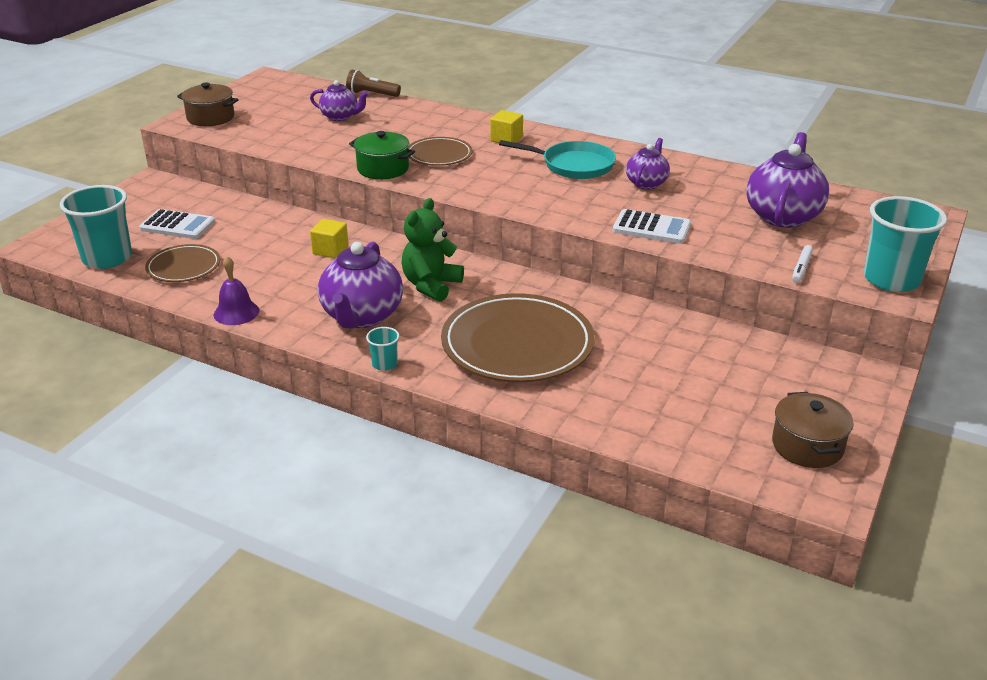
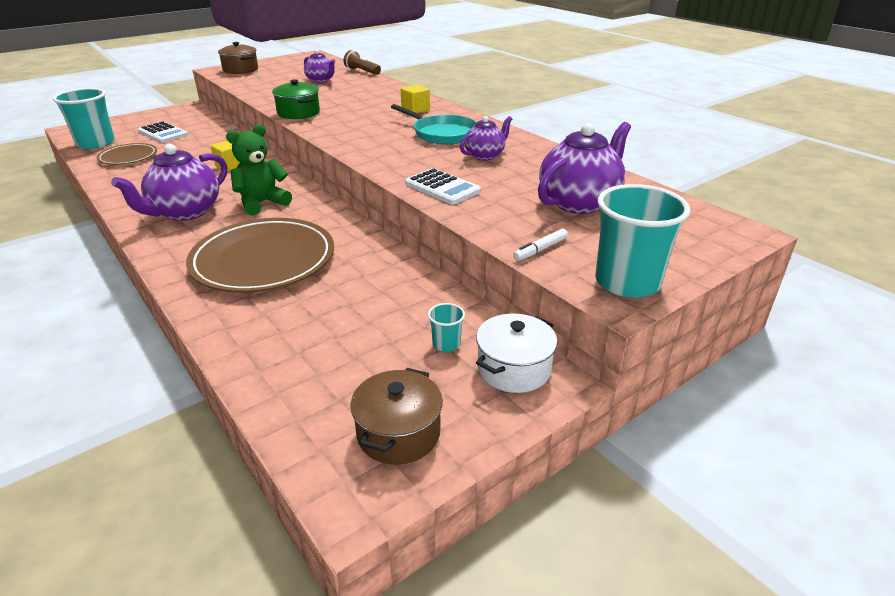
camera: 25 degrees right, 0 degrees up
(236, 312) = (113, 191): purple bell -> none
(384, 364) = (149, 249): turquoise cup -> turquoise cup (446, 344)
(439, 155) = (351, 111): brown plate -> none
(835, 375) = (514, 368): none -> white pot

